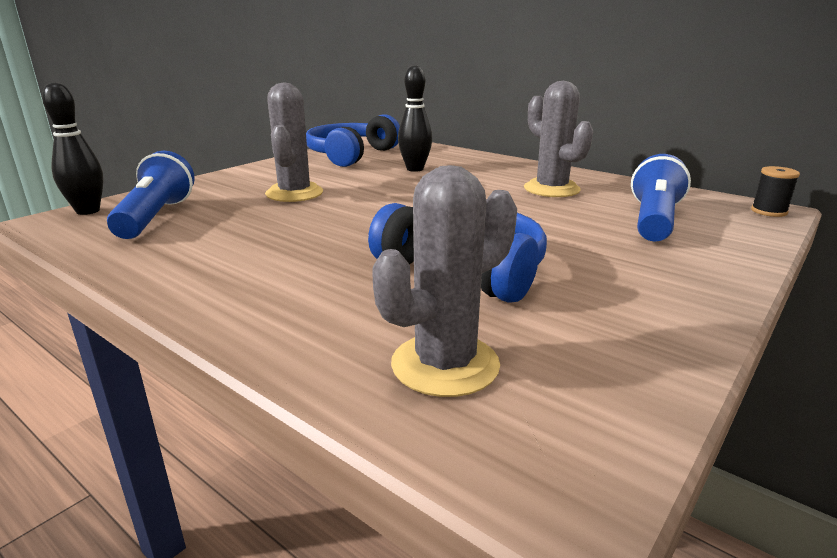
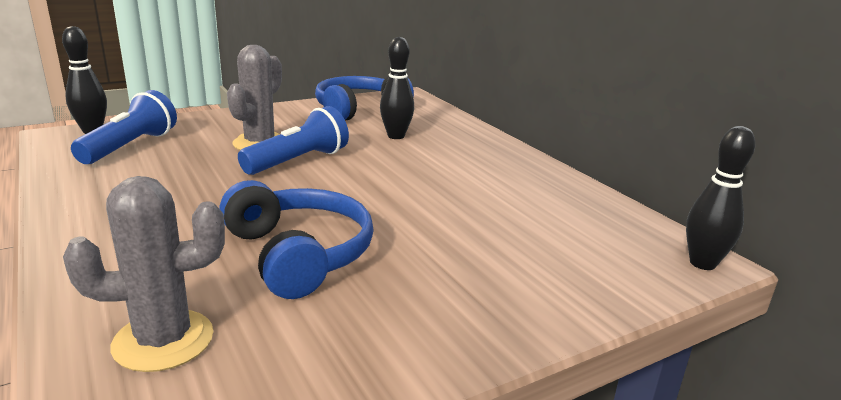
camera: 20 degrees right, 0 degrees up
(551, 189) = (497, 185): grey cactus -> none
(653, 221) = (550, 245): blue flashlight -> blue flashlight (298, 161)
(769, 211) = (702, 263): black spool -> black bowling pin

